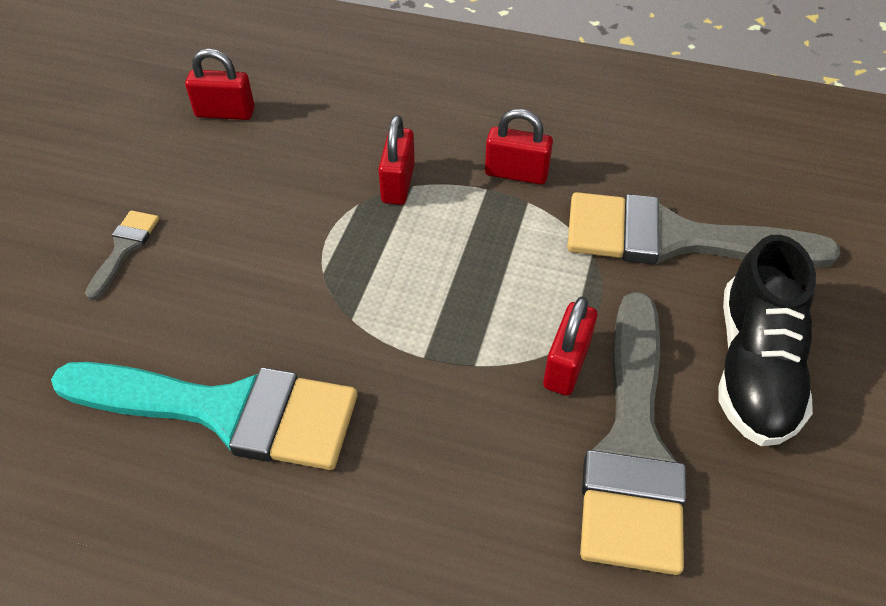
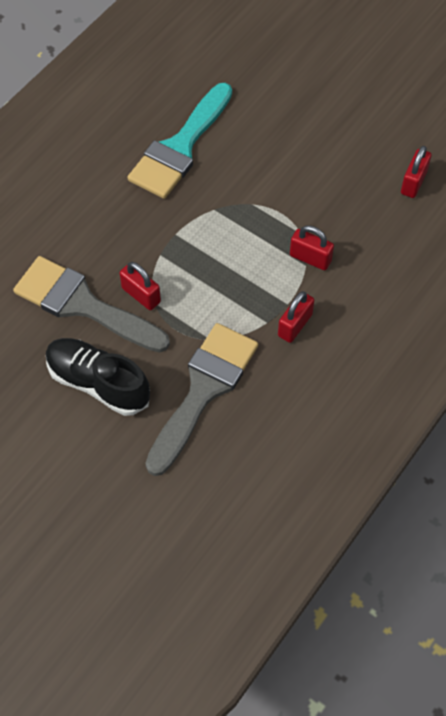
camera: 110 degrees right, 10 degrees up
(124, 248) = (307, 120): grey brush -> none

